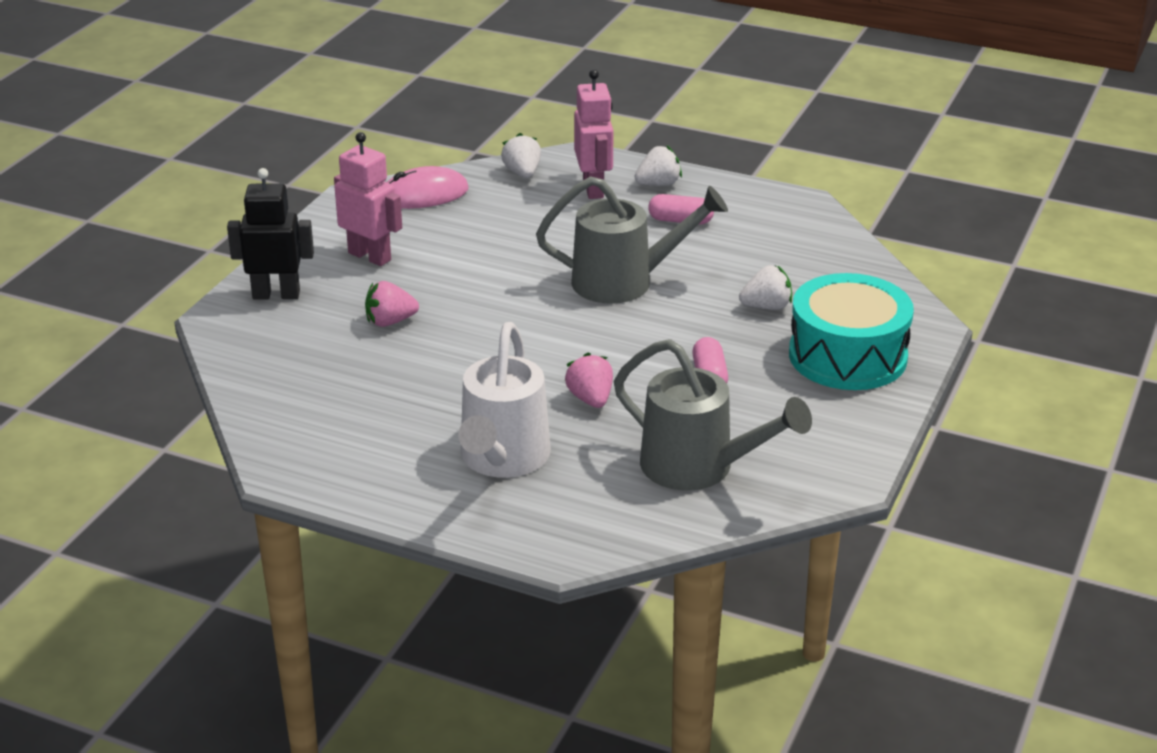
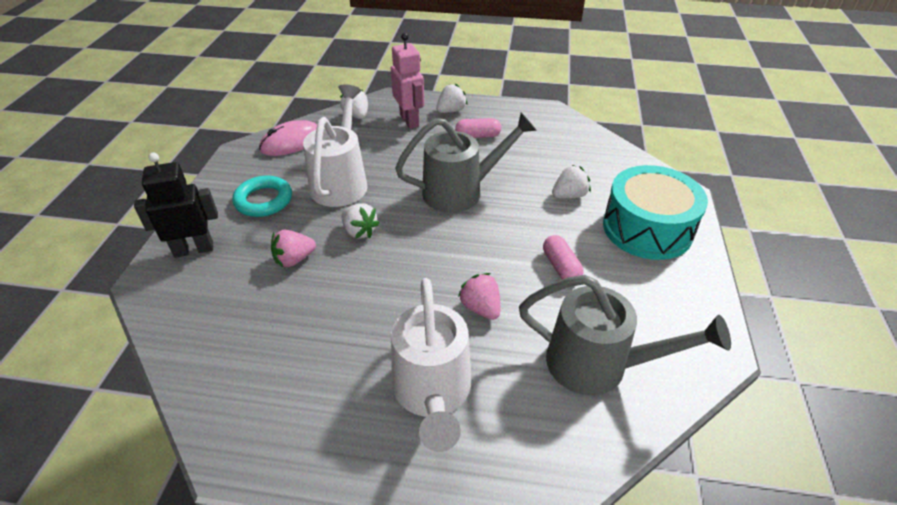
camera: 15 degrees left, 10 degrees up
(370, 256) = (263, 200): pink robot -> turquoise ring
(474, 249) = (341, 181): none -> white watering can
(477, 306) = (359, 231): none -> white strawberry

